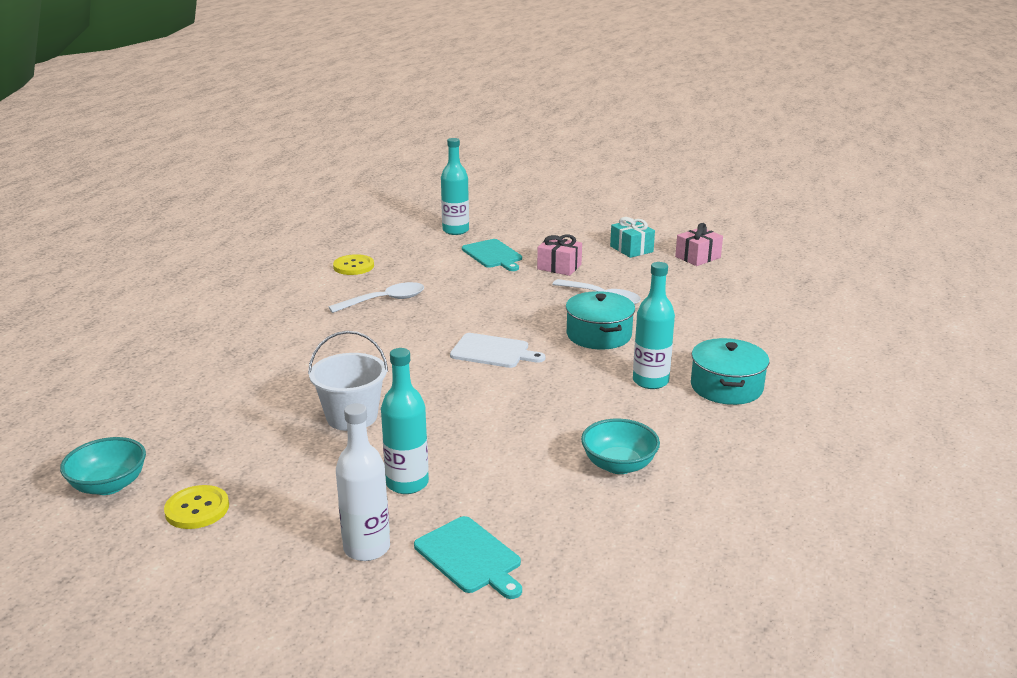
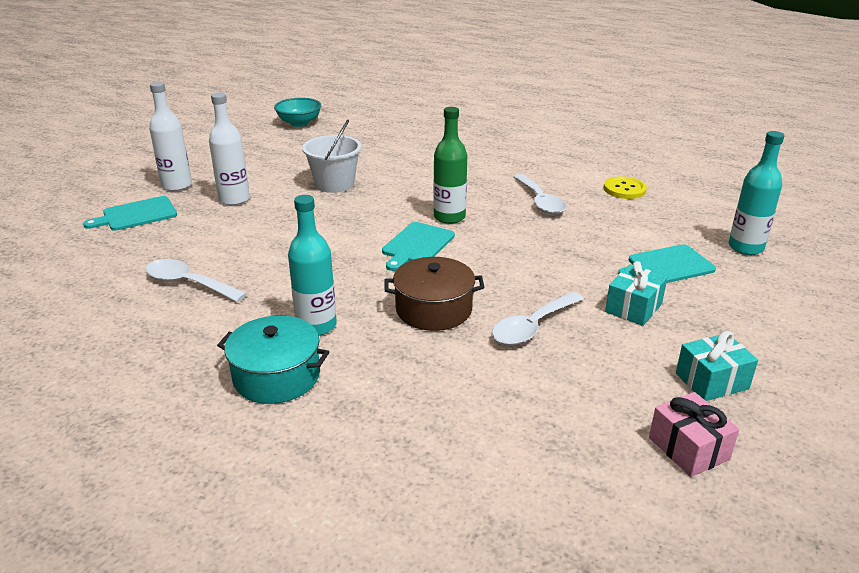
camera: 100 degrees right, 5 degrees up
(197, 509) = (257, 143): yellow button -> none
(407, 483) = (234, 199): turquoise bottle -> white bottle
(429, 341) = (449, 217): none -> green bottle
(493, 351) = (417, 245): white cutting board -> turquoise cutting board
(559, 267) = (633, 308): pink gift -> turquoise gift
(599, 335) = (433, 309): turquoise pot -> brown pot
(618, 465) = (188, 283): turquoise bowl -> white spoon

